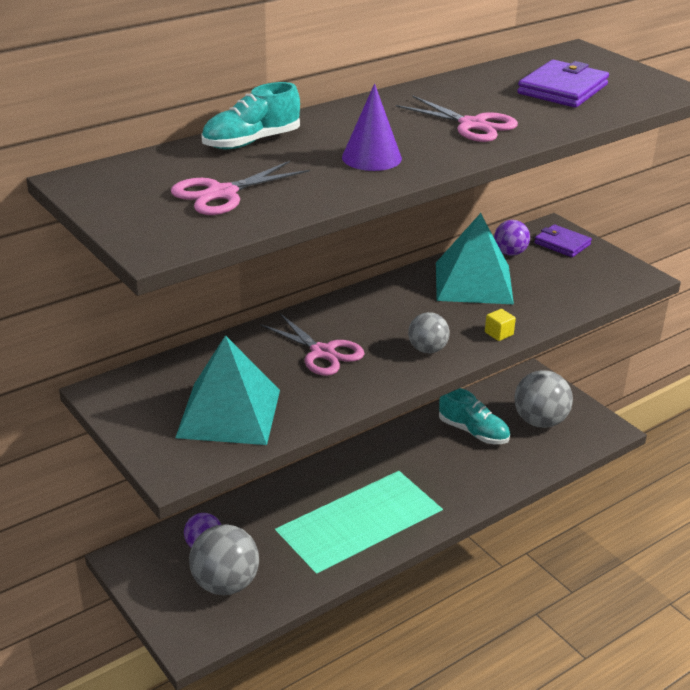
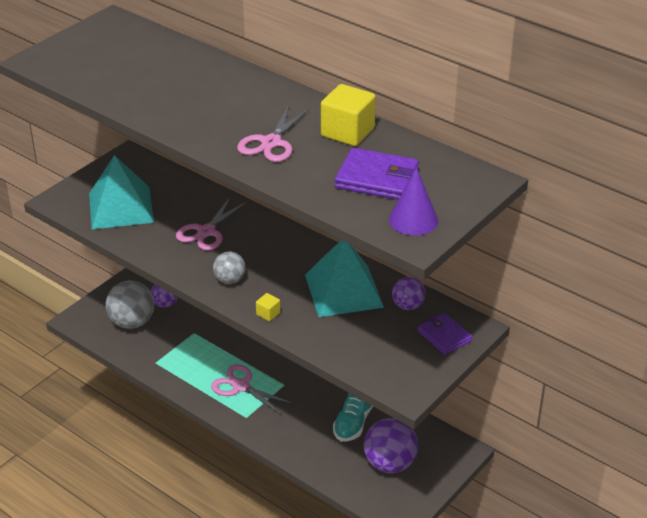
camera: 75 degrees right, 5 degrees up
(222, 193) = (111, 66): pink scissors -> pink scissors (241, 386)
(251, 142) = (195, 62): turquoise shoe -> none
(371, 158) = (189, 109): purple cone -> purple cone (413, 220)
(466, 89) = (347, 132): none -> yellow cube
(540, 421) = (390, 463): grey ball -> purple ball
(562, 244) = (444, 336): purple wallet -> purple wallet turned 60 degrees counterclockwise

